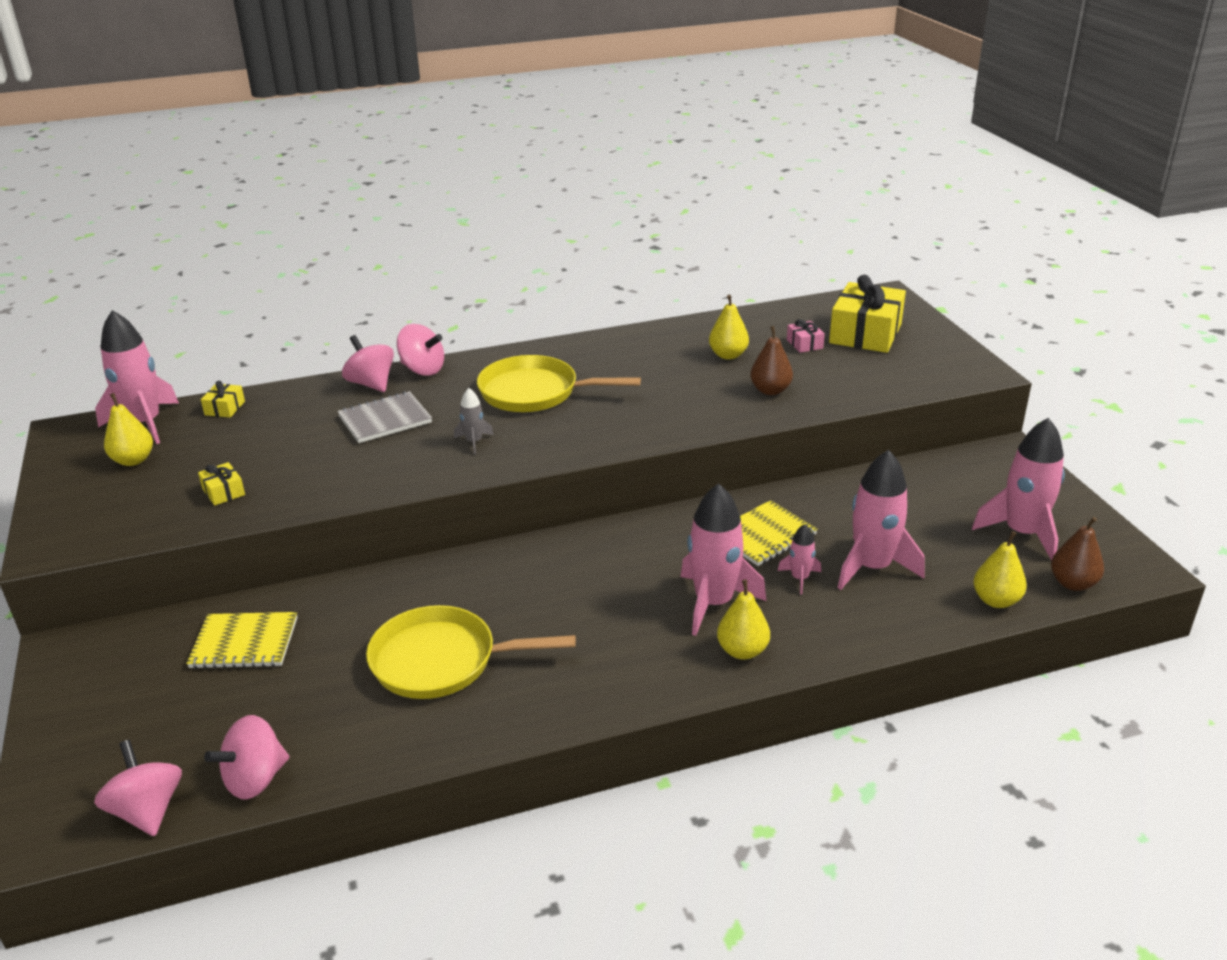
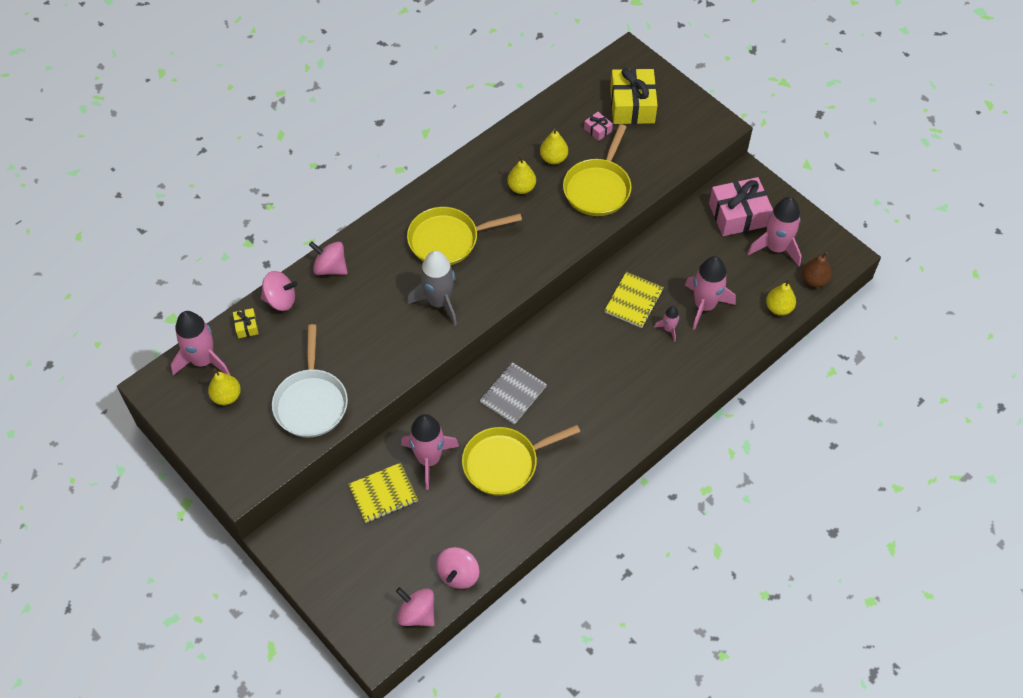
camera: 25 degrees left, 25 degrees up
(223, 492) = (311, 402): yellow gift -> white pan
(385, 419) = (366, 300): grey notebook -> grey notebook (513, 394)
(422, 369) = (355, 241): pink spinning top -> pink spinning top (280, 300)
(474, 442) = (439, 302): grey rocket -> grey rocket, size x2.08
(713, 602) = (630, 365): pink rocket -> pink rocket (429, 459)
(742, 651) = (662, 394): yellow pear -> yellow pear (521, 188)
(770, 390) = (598, 188): brown pear -> yellow pan
(977, 486) = (738, 215): none -> pink gift

